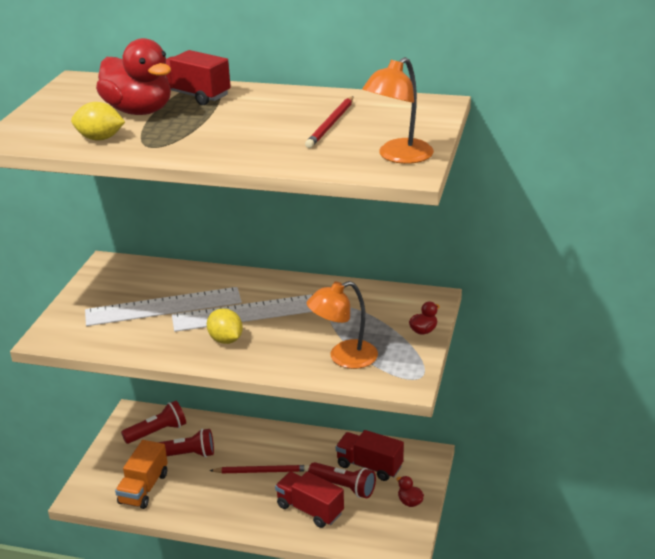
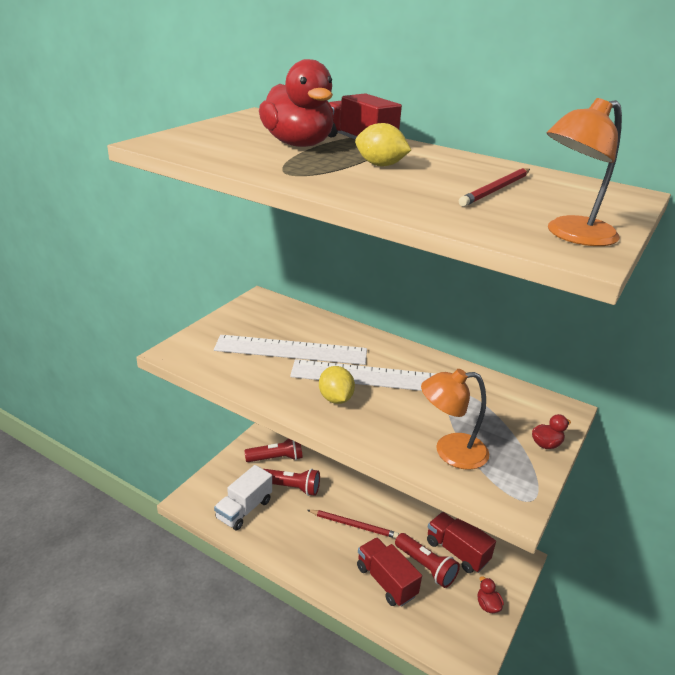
camera: 15 degrees right, 0 degrees up
(100, 138) = (243, 158): yellow lemon -> yellow lemon (380, 165)
(144, 488) = (244, 509): orange truck -> white truck

